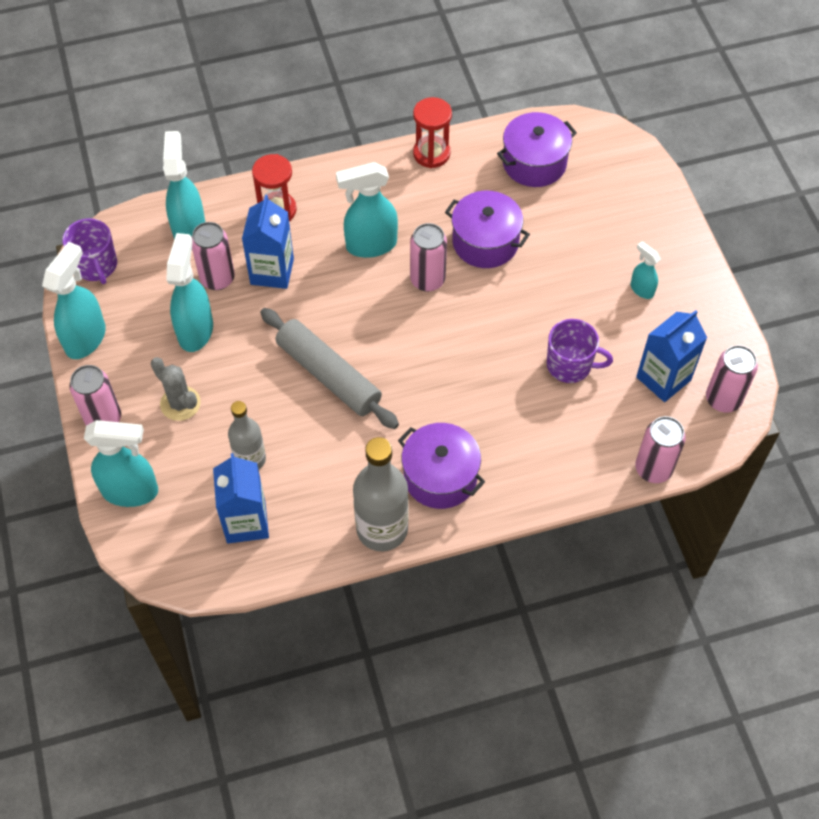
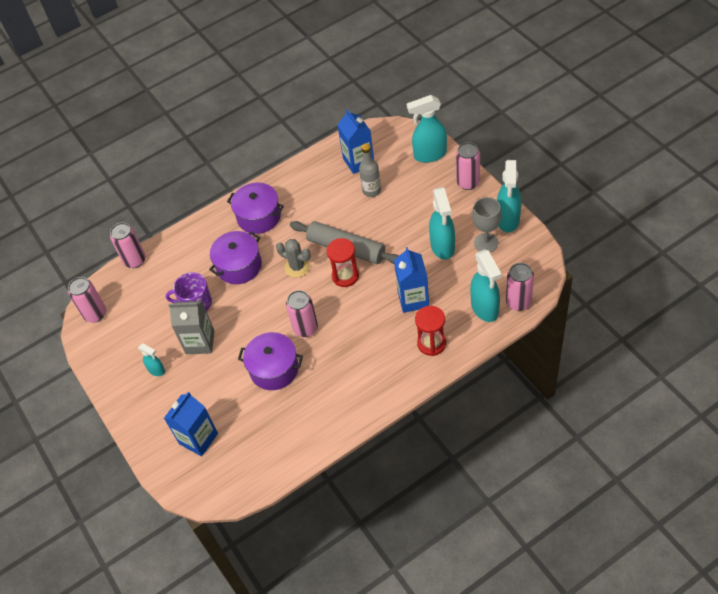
camera: 170 degrees right, 5 degrees down
(96, 266) = (532, 264): purple mug -> none
(135, 315) = (486, 243): none -> grey goblet
(180, 403) = (428, 204): grey cactus -> grey cactus (297, 267)
(217, 278) = (447, 282): pink can -> pink can (518, 302)
(370, 245) = (354, 339): turquoise spray bottle -> none
(382, 529) = (283, 182): grey bottle -> none
(431, 153) = (337, 428): red hourglass -> red hourglass (345, 276)
(534, 163) = (255, 447): purple pot -> purple pot (239, 266)
(575, 308) = (200, 342): none -> grey carton
(663, 378) = (135, 315): blue carton -> blue carton (198, 438)

